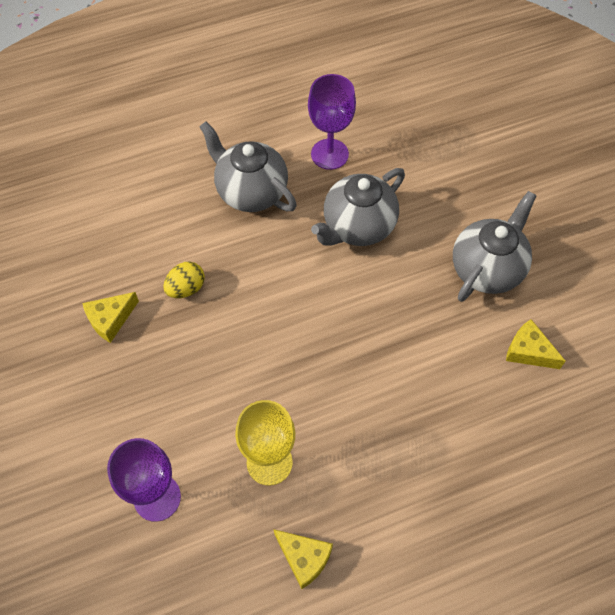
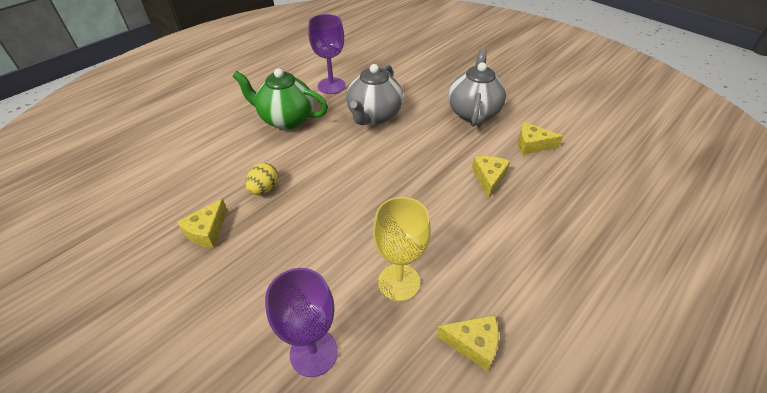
camera: 25 degrees left, 15 degrees down
(251, 191) = (286, 119): grey teapot -> green teapot
(441, 378) = (488, 178): none -> yellow cheese

